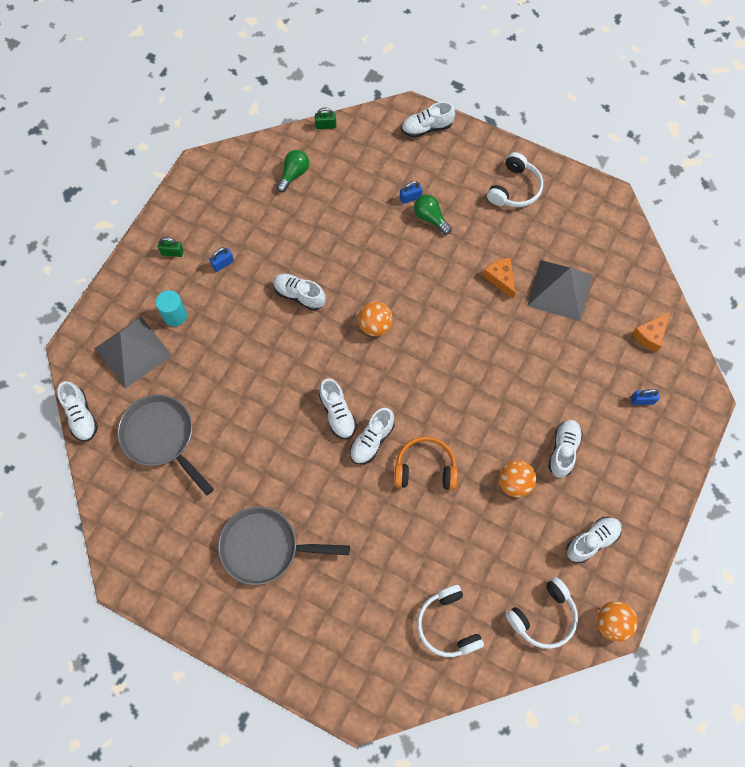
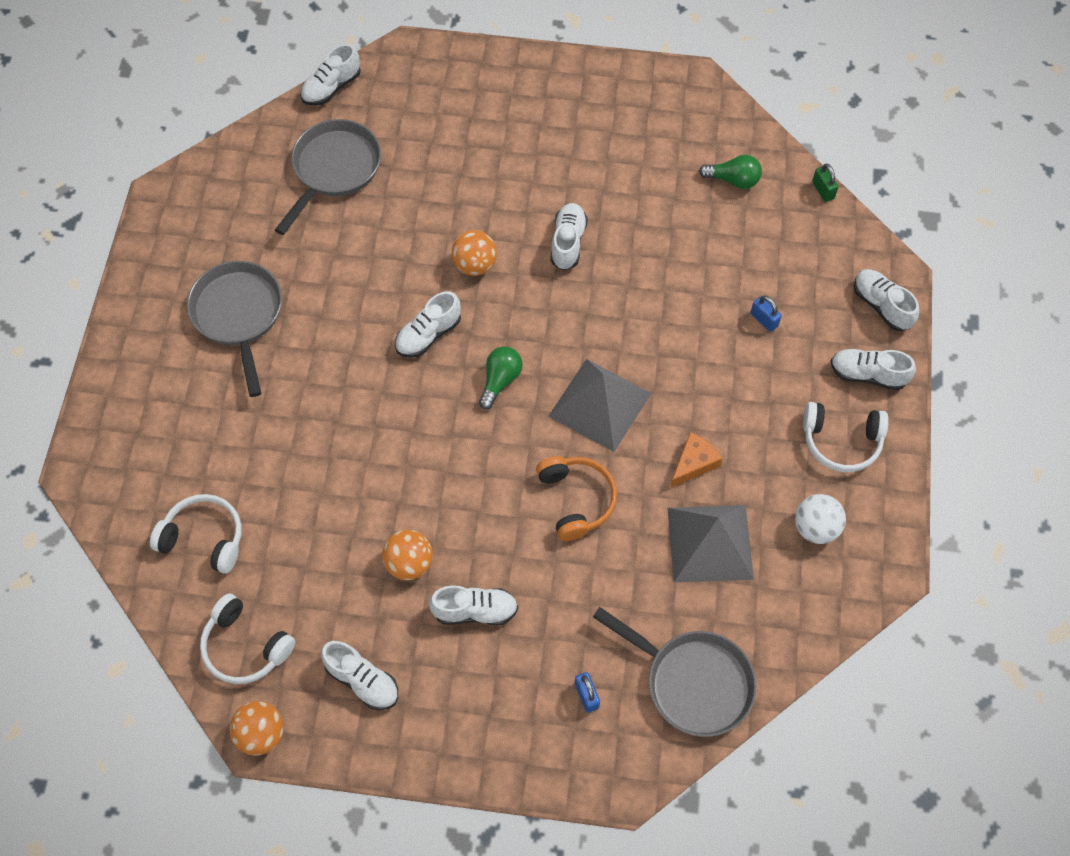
camera: 70 degrees right, 5 degrees down
(133, 352) = (426, 105): grey pyramid -> grey pyramid (599, 404)
(172, 252) = (567, 96): green padlock -> none
(175, 315) = (487, 128): turquoise cylinder -> none
(223, 264) = (574, 150): blue padlock -> none
(372, 440) = (407, 383): white shoe -> white shoe (868, 375)
(375, 326) = (562, 337): orange ball -> orange ball (475, 265)
(425, 468) = (392, 453): orange headphones -> orange headphones (576, 500)
(430, 218) = (744, 352): green light bulb -> green light bulb (500, 380)
(448, 625) = (204, 538): white headphones -> white headphones turned 60 degrees clockwise
(569, 226) = (815, 528): none -> white ball
(650, 335) = (692, 682): orange cheese -> grey pan

